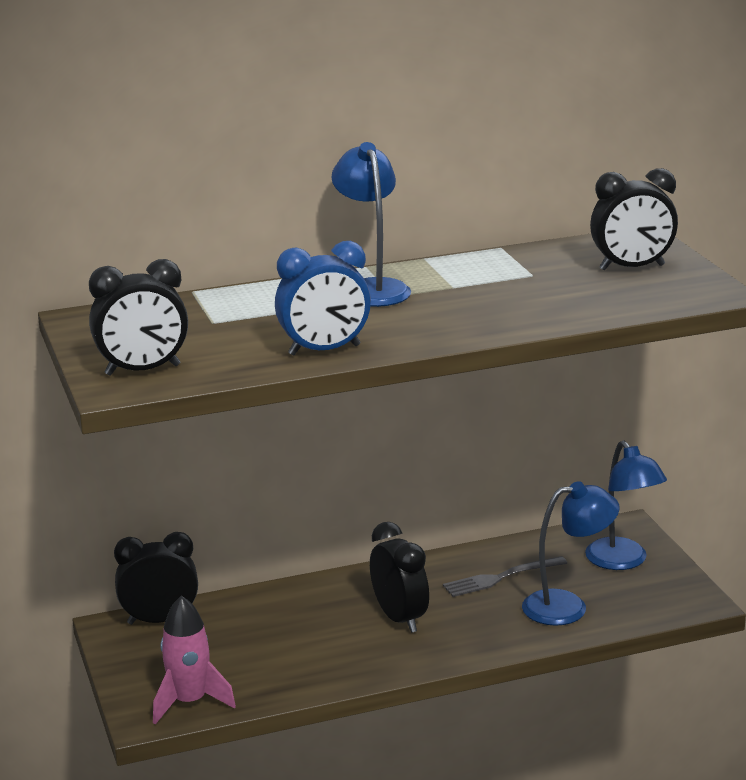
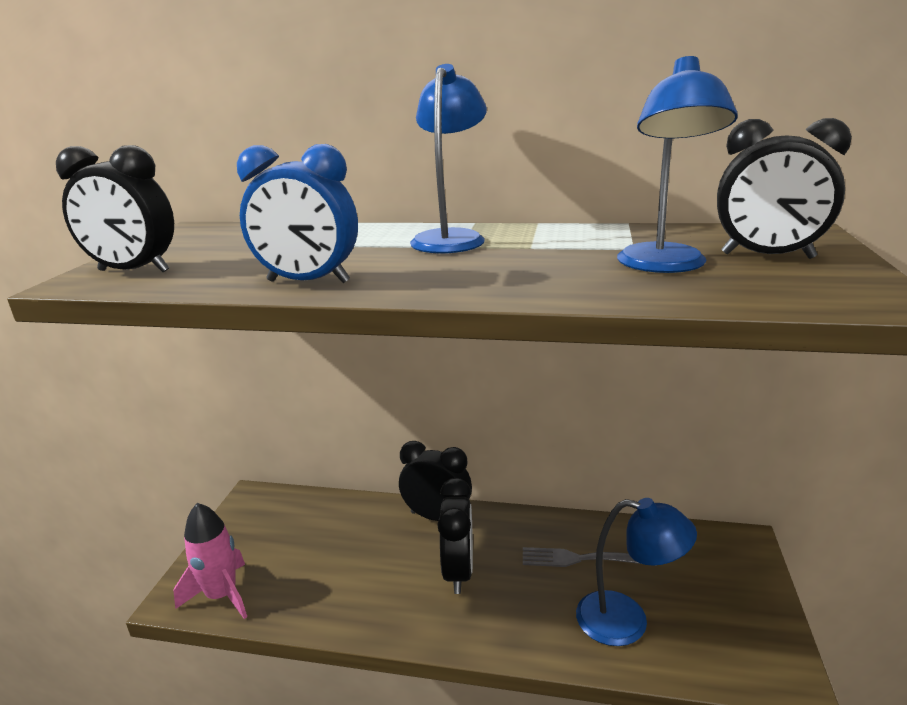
camera: 30 degrees right, 0 degrees up
(159, 620) = (286, 503): black clock -> black clock (437, 517)
(622, 561) = (718, 583): blue lamp -> blue lamp (664, 266)

